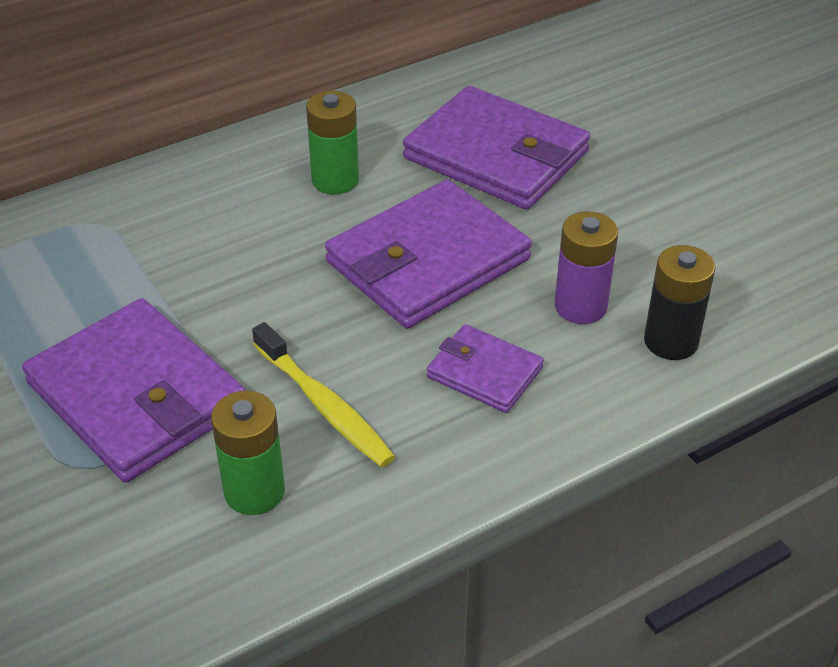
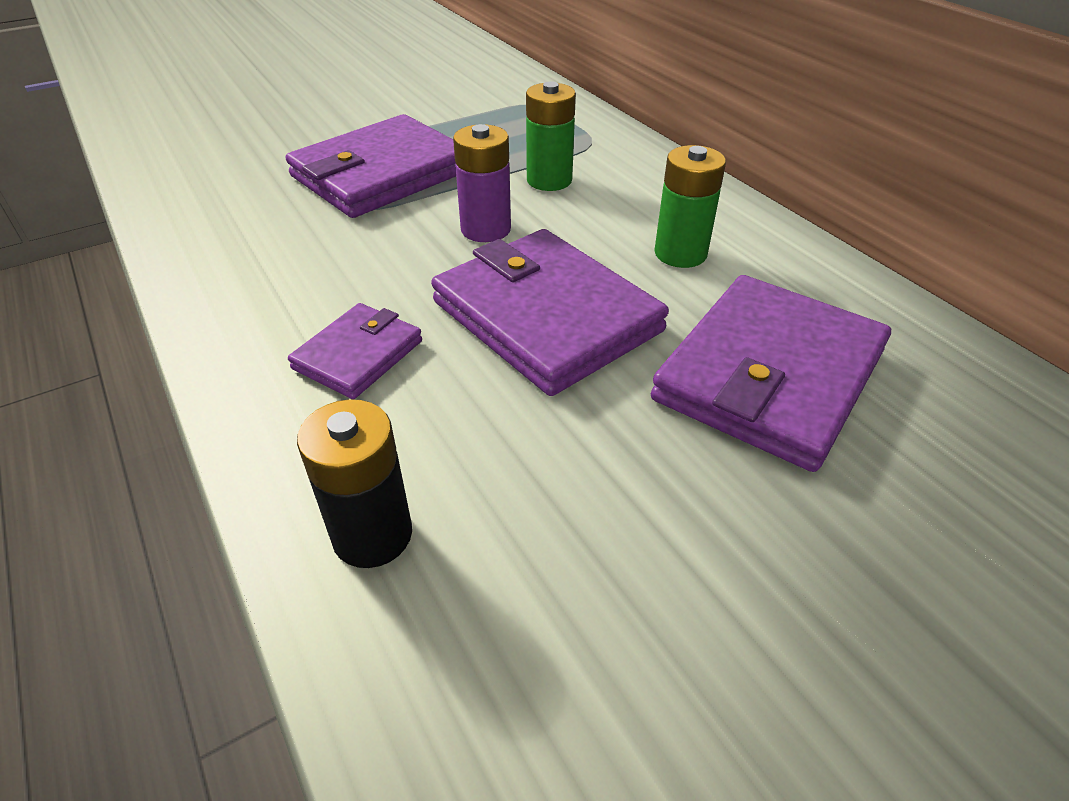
camera: 90 degrees right, 0 degrees up
(254, 491) = (257, 227): green battery -> green battery (549, 180)
(324, 405) = (343, 257): yellow toothbrush -> none
(580, 306) = (457, 442): purple battery -> purple battery (485, 229)

